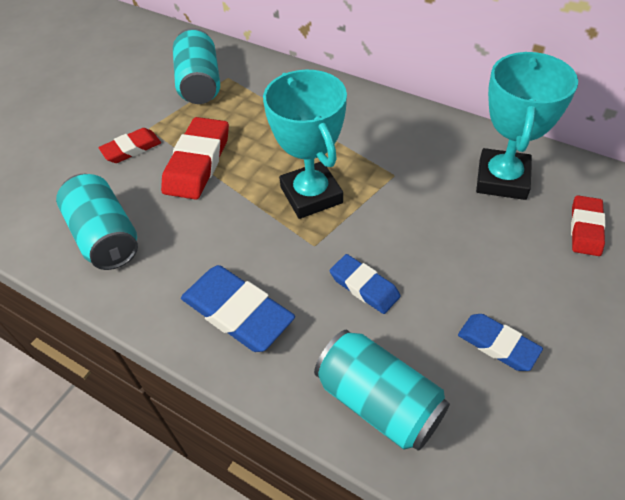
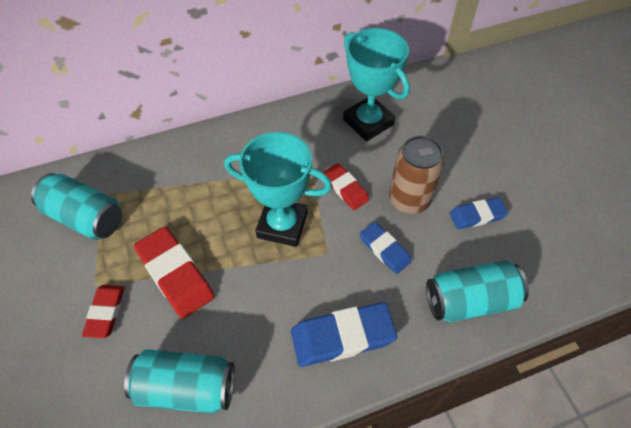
camera: 55 degrees left, 5 degrees up
(364, 286) = (384, 249): blue eraser -> blue eraser turned 60 degrees clockwise
(447, 270) = (409, 199): none -> brown can
(585, 228) = (436, 117): red eraser -> red eraser (345, 188)

